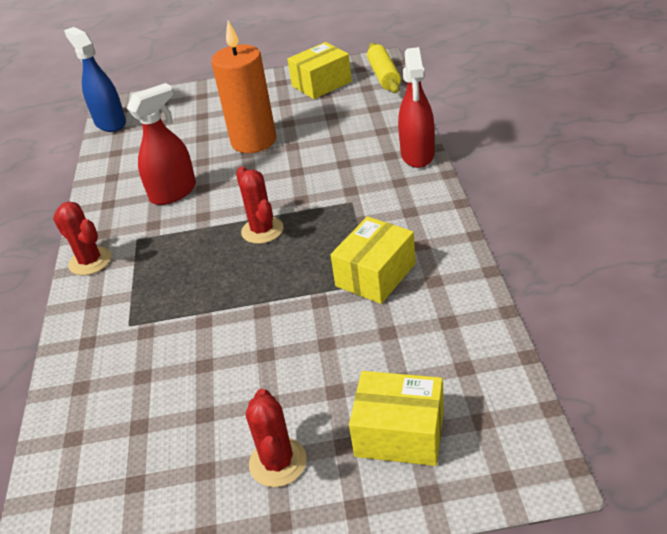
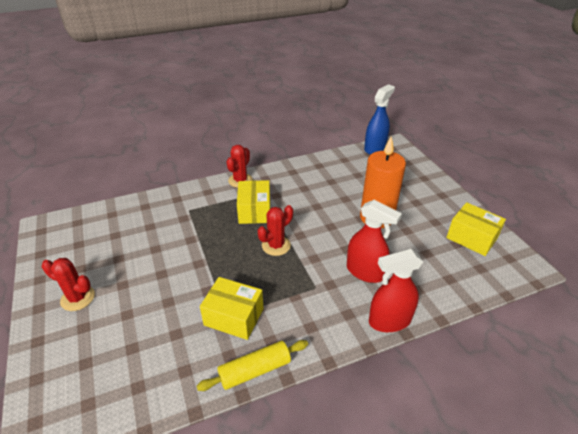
camera: 70 degrees right, 0 degrees up
(174, 192) = (308, 195): red spray bottle -> red spray bottle (365, 272)
(278, 462) = (77, 298): red cactus -> red cactus turned 45 degrees clockwise
(384, 76) = (506, 277): yellow rolling pin -> yellow rolling pin (255, 370)
(399, 433) = (86, 355): yellow box -> yellow box (254, 211)

